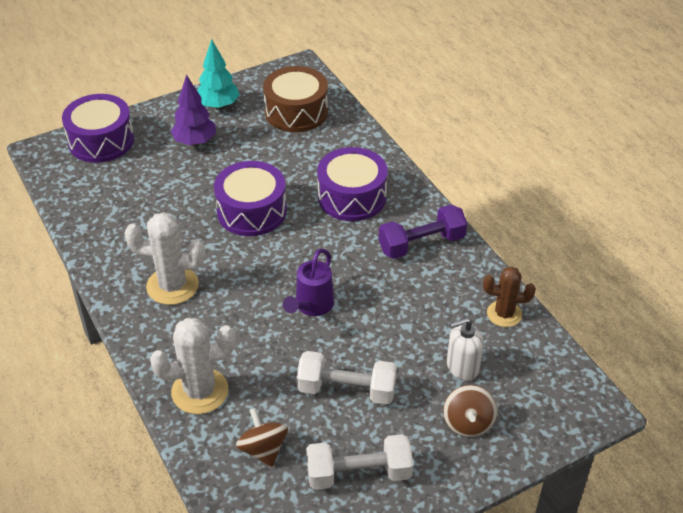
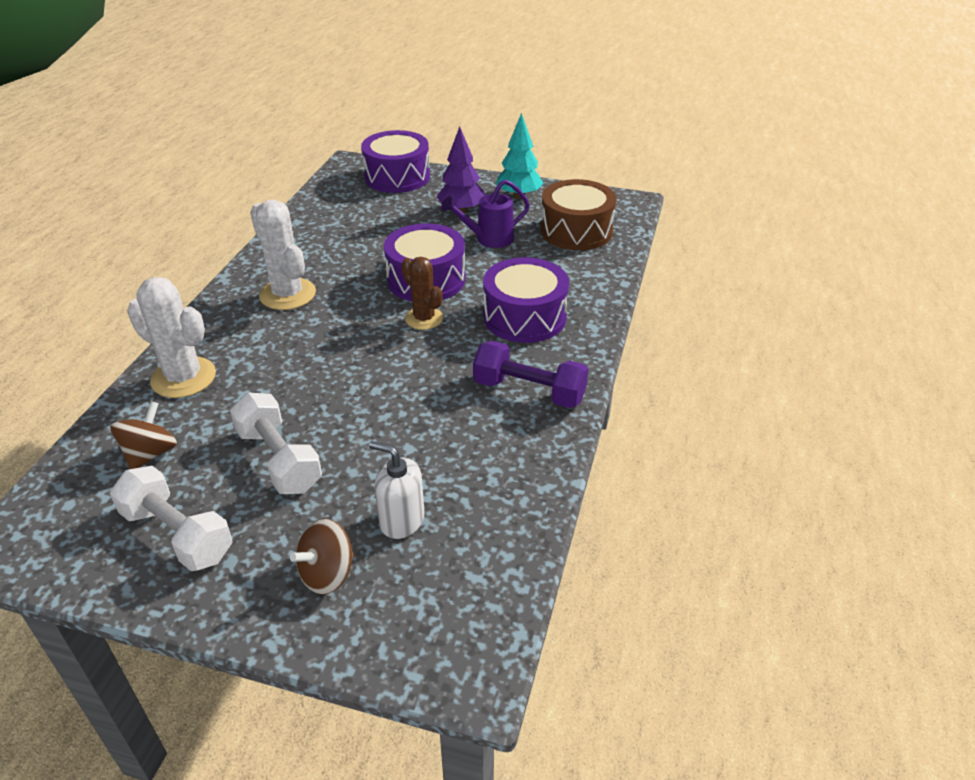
camera: 45 degrees right, 5 degrees down
(311, 306) = (358, 376): purple watering can -> purple watering can (489, 239)
(504, 314) = (515, 505): brown cactus -> brown cactus (424, 318)

